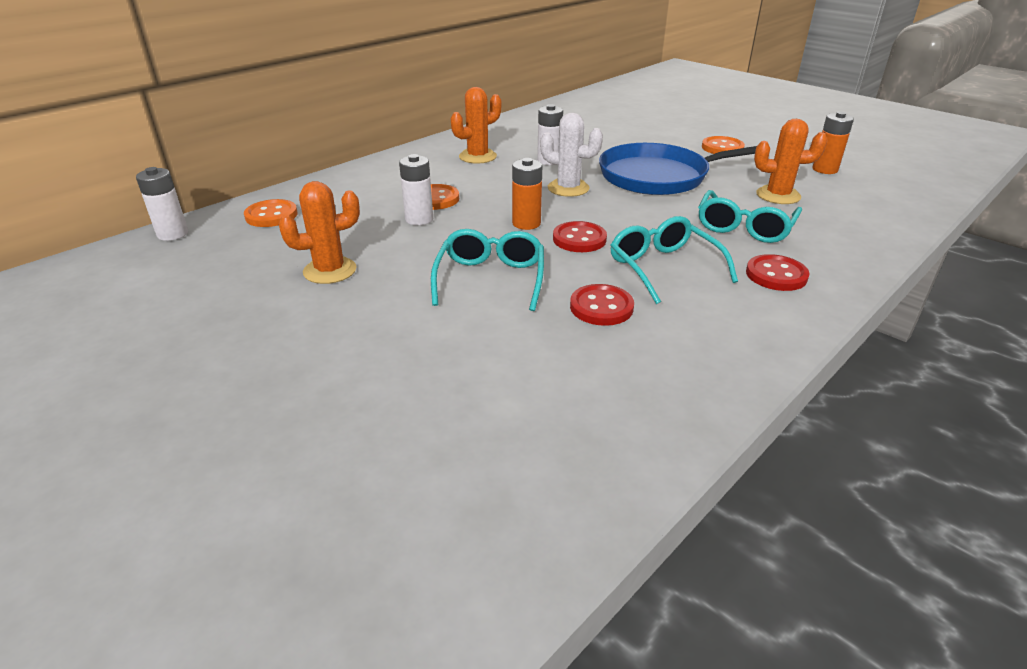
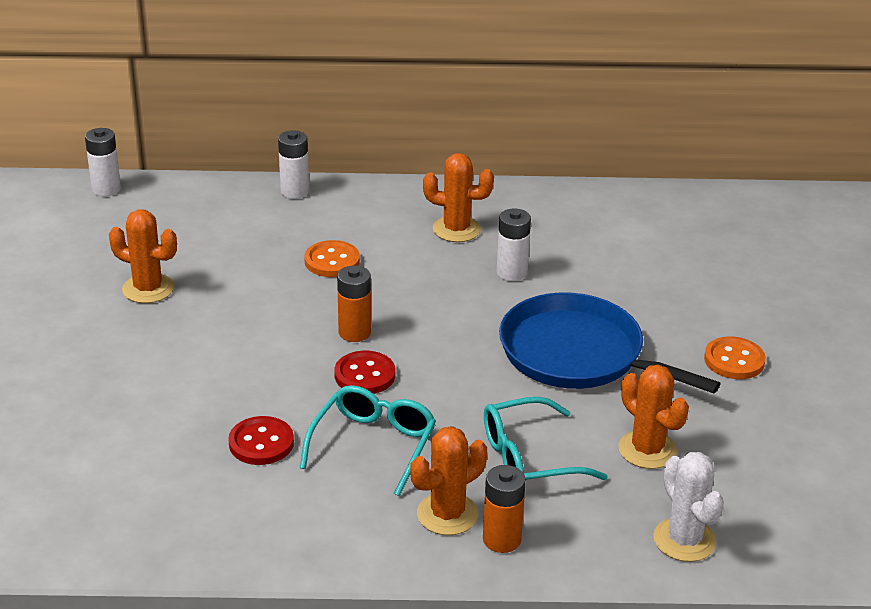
camera: 45 degrees right, 0 degrees up
(271, 215) = (191, 207): orange button -> none
(419, 219) = (283, 276): white battery -> white battery (294, 191)
(490, 278) = (234, 367): turquoise glasses -> none
(568, 188) = (463, 316): white cactus -> white cactus (684, 540)
(776, 275) = (447, 514): red button -> orange cactus
(824, 169) = (783, 456): orange battery -> orange battery (502, 539)

